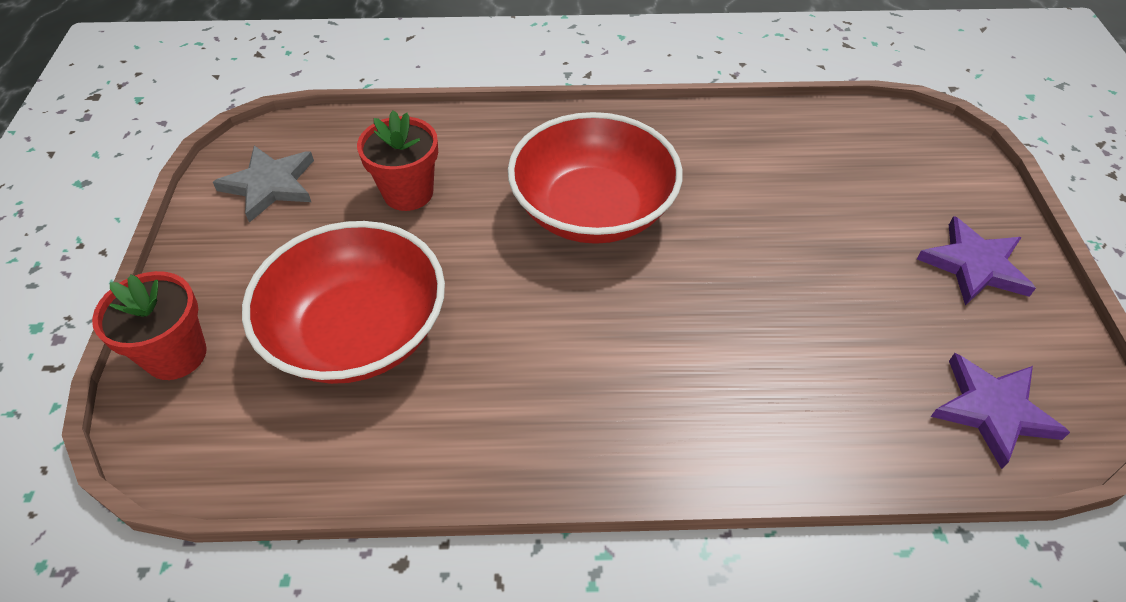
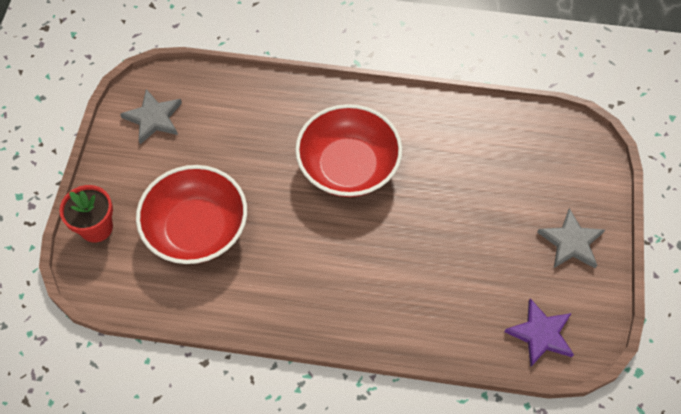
camera: 10 degrees right, 10 degrees up
(408, 193) = (237, 137): red flower pot -> none
(974, 265) = (571, 242): purple star -> grey star

